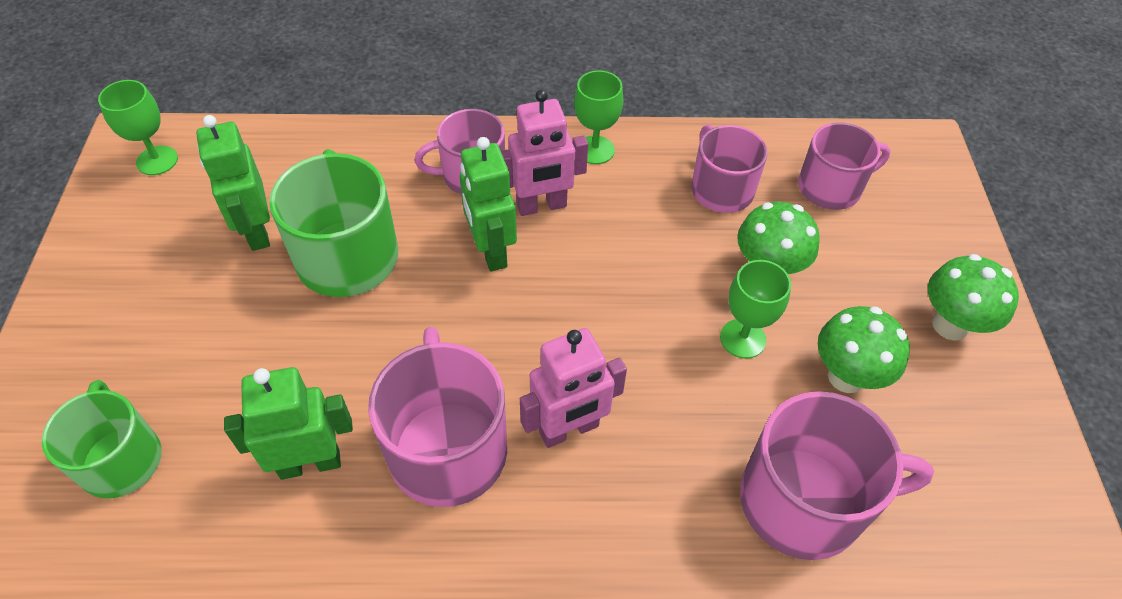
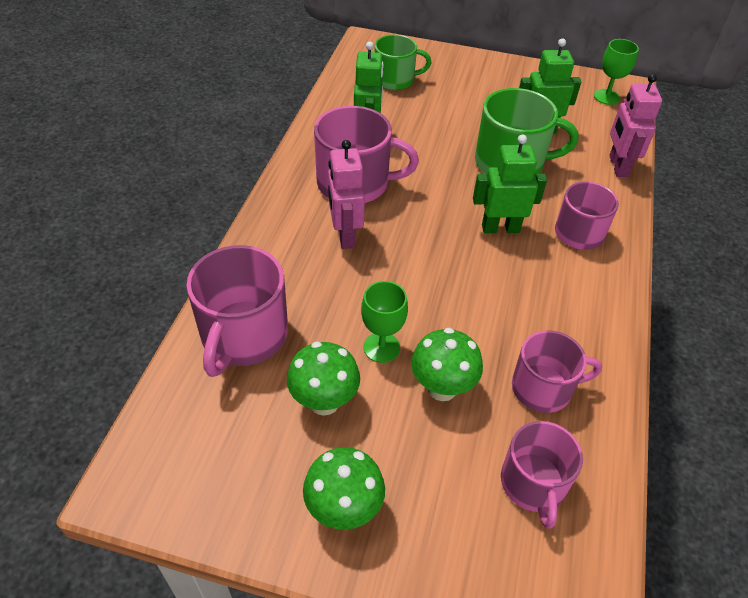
camera: 105 degrees right, 5 degrees down
(541, 206) = (540, 264): pink robot -> pink robot (618, 166)
(595, 150) = (602, 312): green goblet -> none

